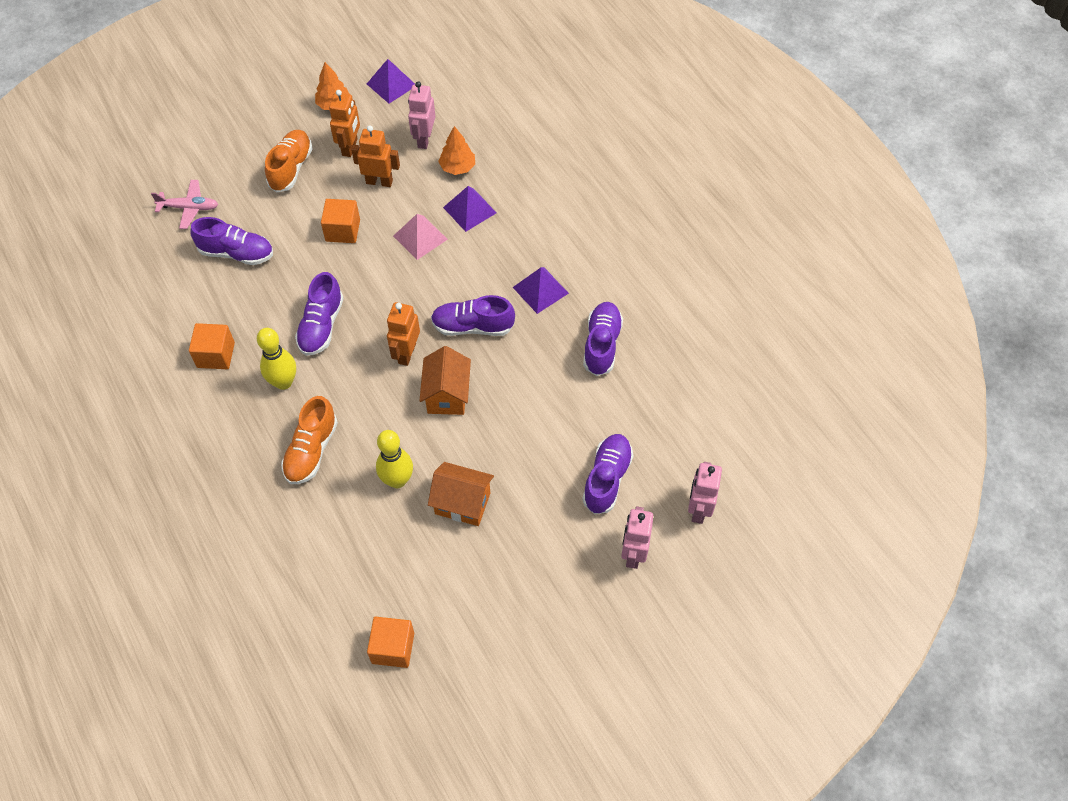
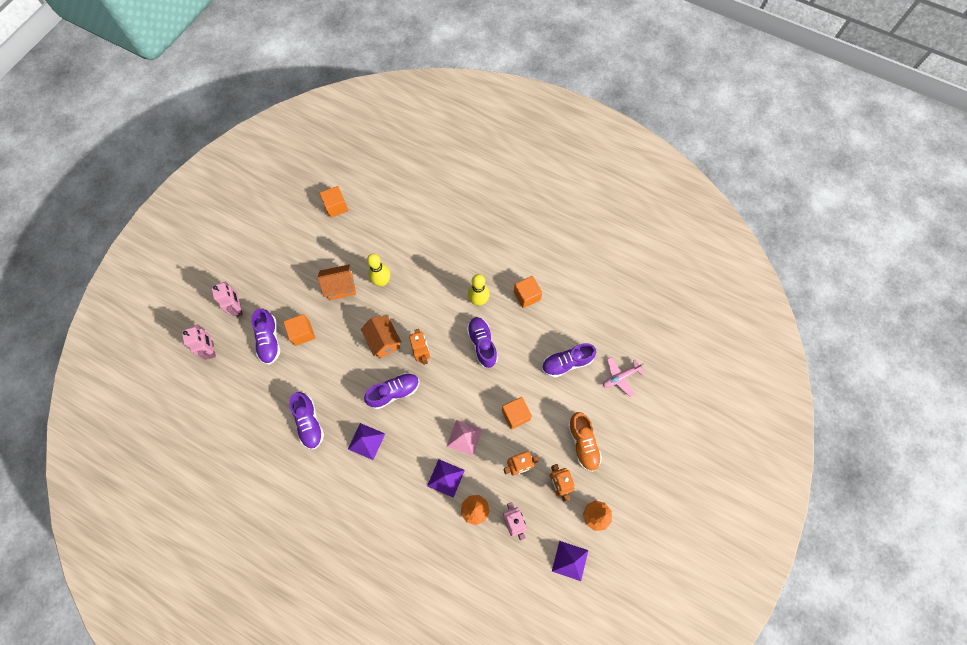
camera: 150 degrees right, 10 degrees up
(311, 450) = (437, 273): orange shoe -> none
(554, 465) = (302, 333): none -> orange cube

